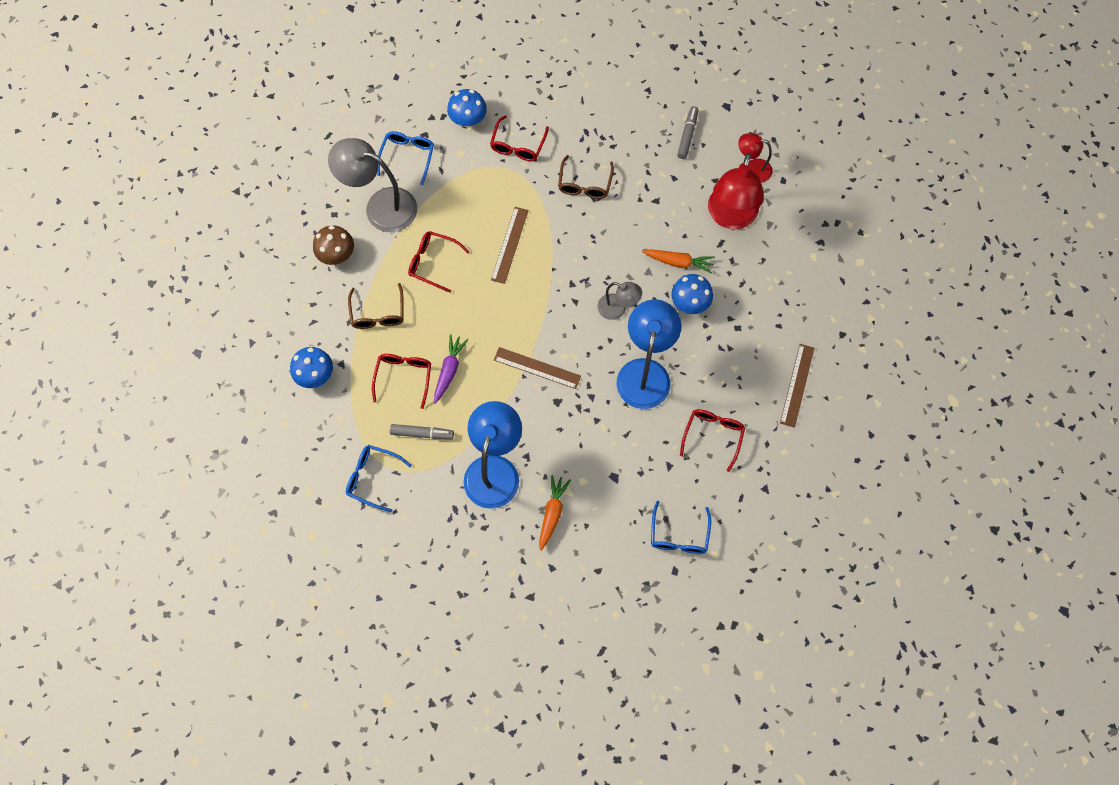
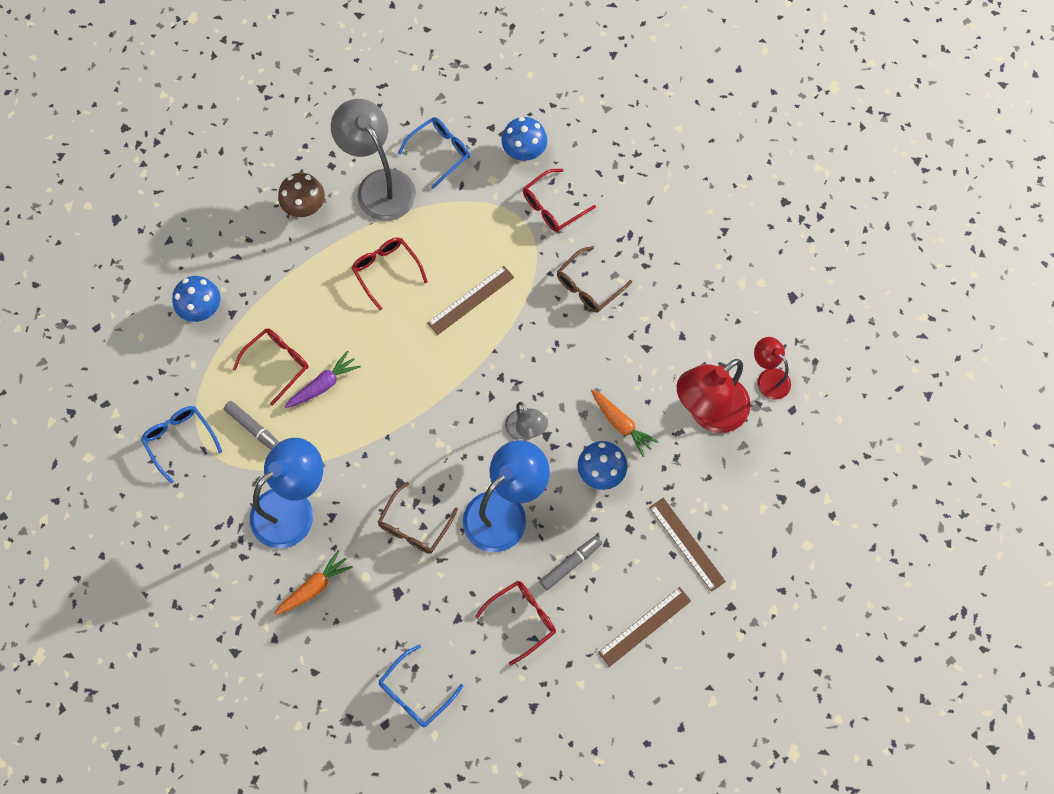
camera: 35 degrees right, 0 degrees up
(378, 313) = (300, 287): brown glasses -> brown glasses (414, 526)
(537, 368) = (406, 437): brown ruler -> brown ruler (687, 544)
(687, 135) = (729, 301): grey marker -> grey marker (571, 564)

